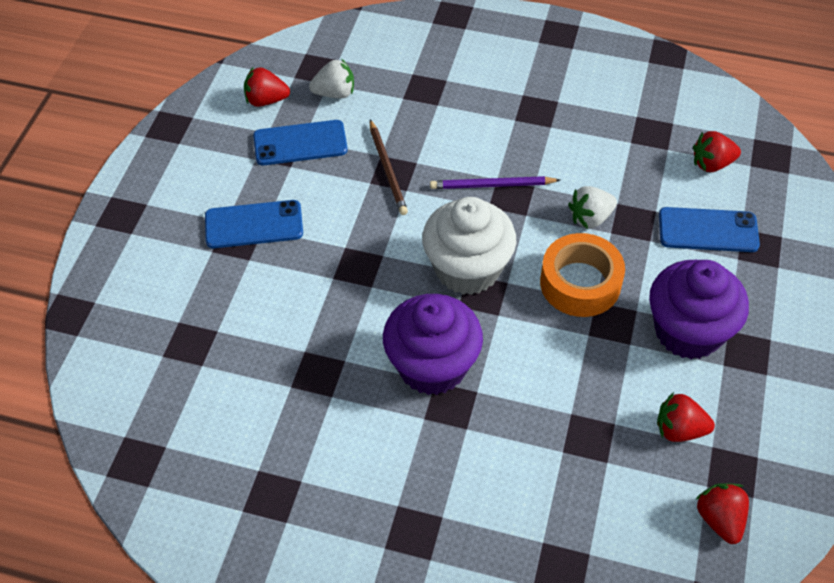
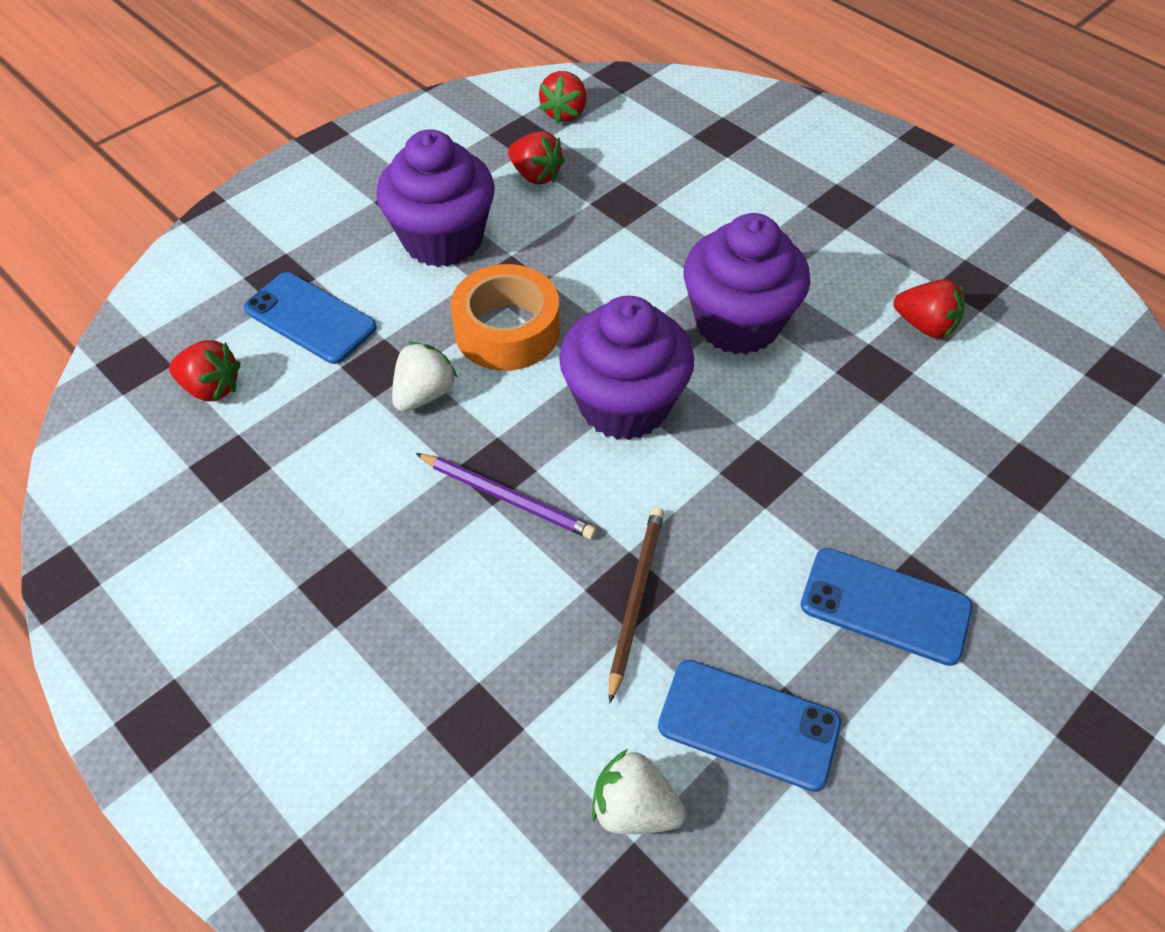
camera: 150 degrees left, 0 degrees up
(266, 100) = (769, 864): red strawberry -> red strawberry (925, 325)
(467, 269) = (624, 404): white cupcake -> purple cupcake
(590, 218) = (424, 394): white strawberry -> white strawberry turned 60 degrees counterclockwise

